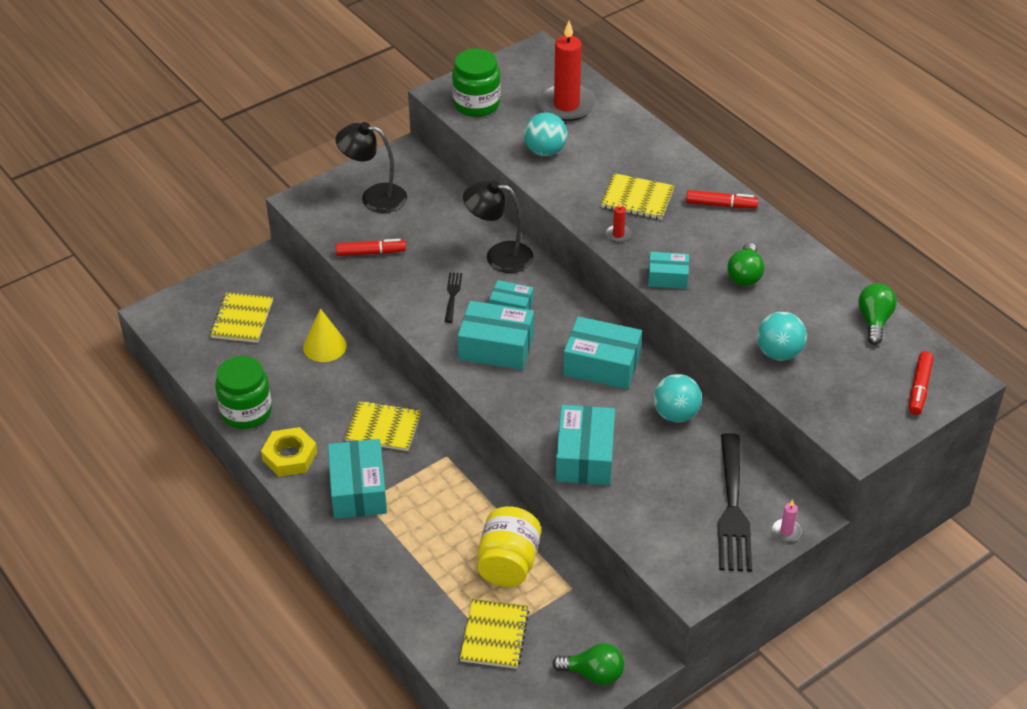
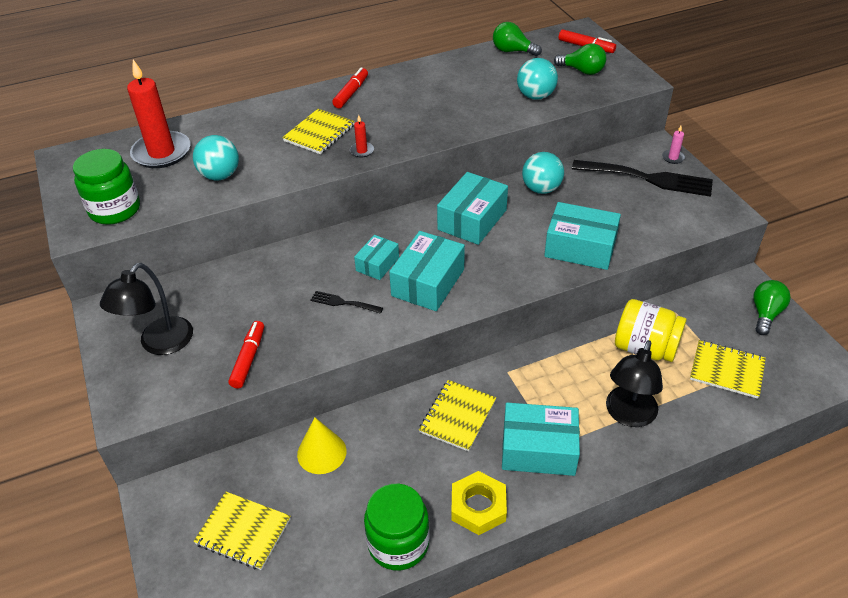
camera: 75 degrees left, 0 degrees up
(499, 256) = (303, 261): black lamp -> black lamp (628, 415)
(667, 277) = (428, 133): turquoise box -> none
(745, 275) = (441, 96): green light bulb -> green light bulb (582, 71)

